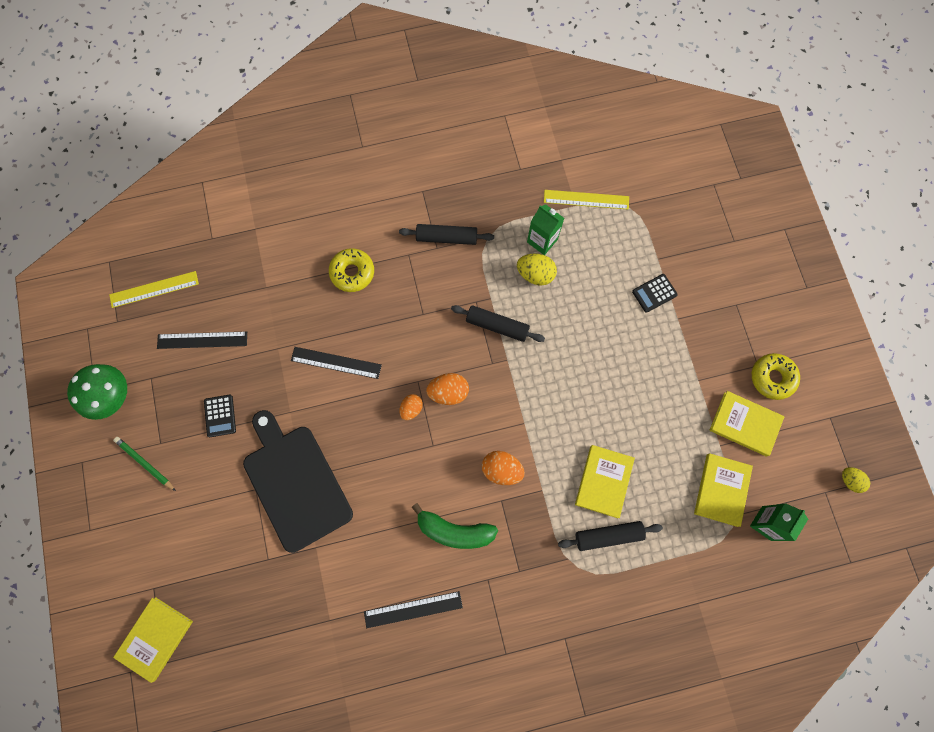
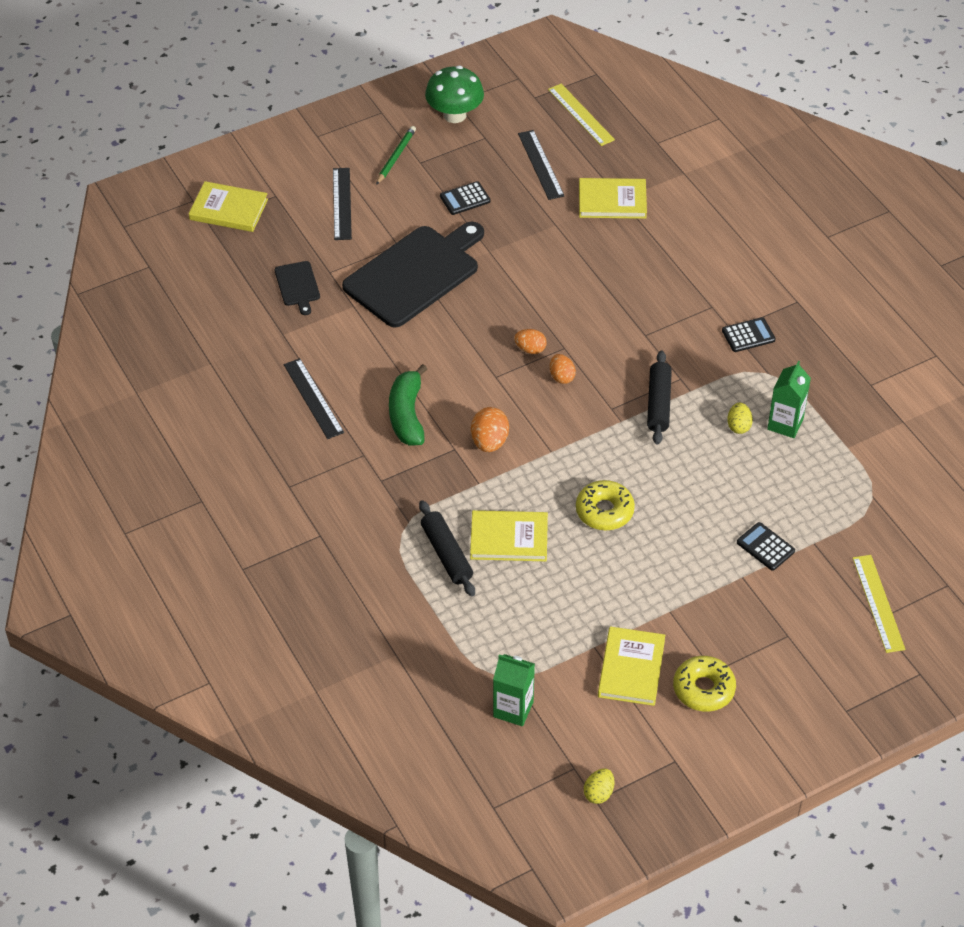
camera: 75 degrees right, 25 degrees down
(275, 593) = (297, 286): none -> black cutting board
(336, 362) = (558, 275): black ruler -> black ruler (342, 203)
(352, 272) = (668, 264): yellow donut -> yellow donut (604, 511)
(446, 237) = (748, 335): black rolling pin -> black calculator
(448, 392) = (561, 377): orange egg -> orange egg, size x0.66
(535, 274) = (738, 426): yellow egg -> yellow egg, size x0.66
(586, 199) = (860, 456): yellow ruler -> yellow ruler (878, 603)
(721, 490) = (539, 656): yellow book -> yellow book (612, 201)

